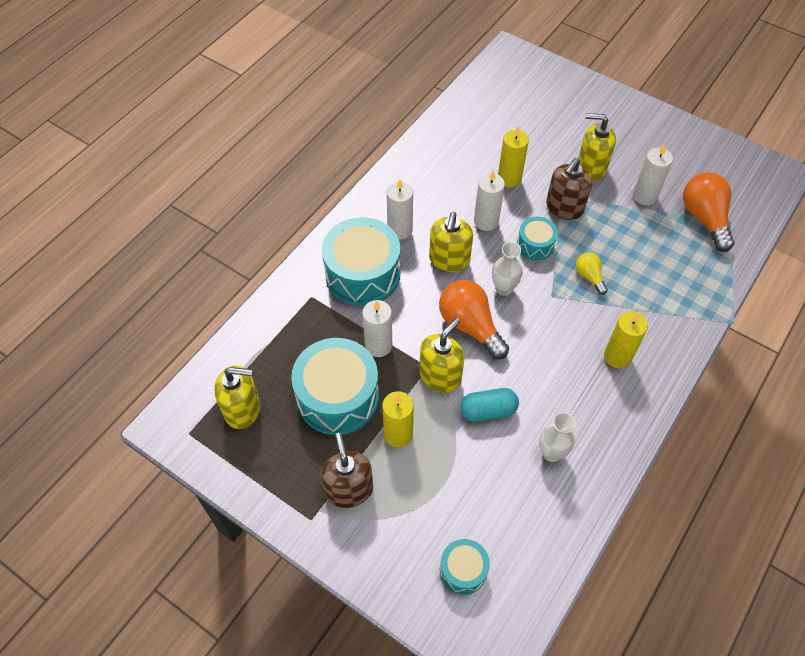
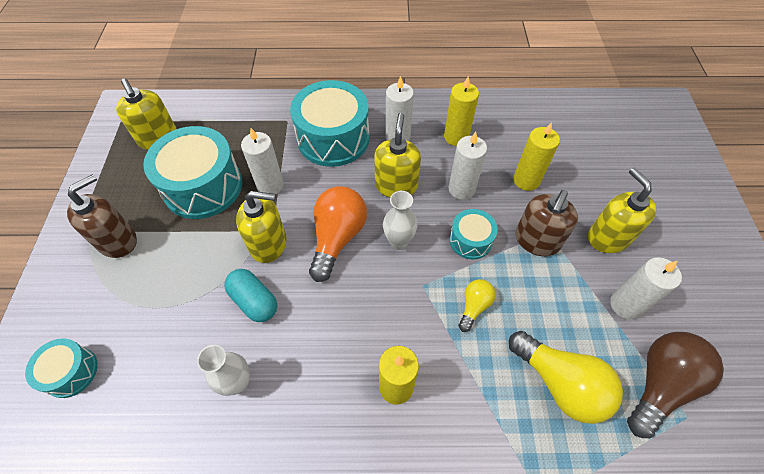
camera: 55 degrees right, 0 degrees up
(398, 434) = (190, 246): yellow candle -> yellow candle (456, 137)
(449, 259) = (396, 185): yellow soap dispenser -> yellow soap dispenser turned 120 degrees clockwise
(564, 208) = (536, 241): brown soap dispenser -> brown soap dispenser turned 60 degrees counterclockwise
(672, 266) = (560, 383): none -> yellow light bulb
(704, 218) = (659, 385): orange light bulb -> brown light bulb

